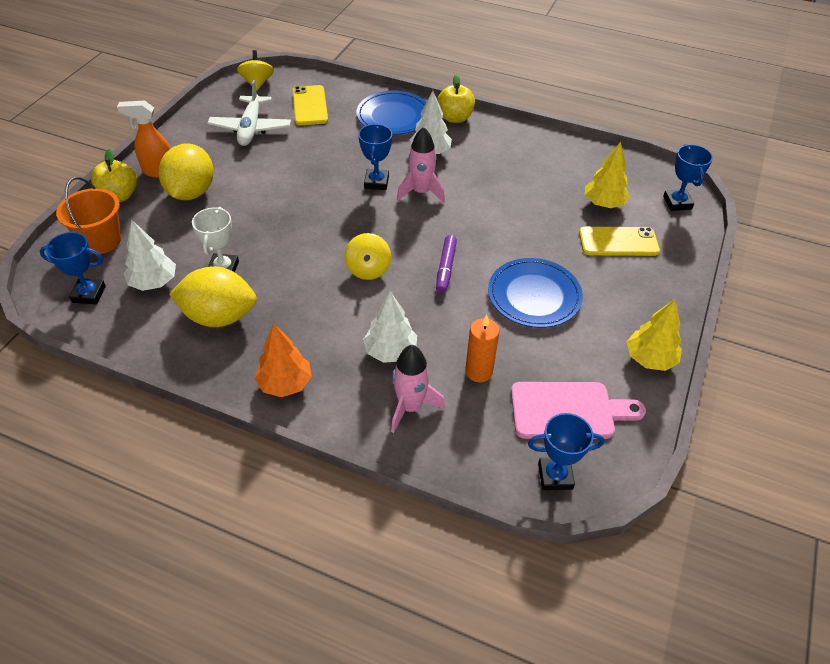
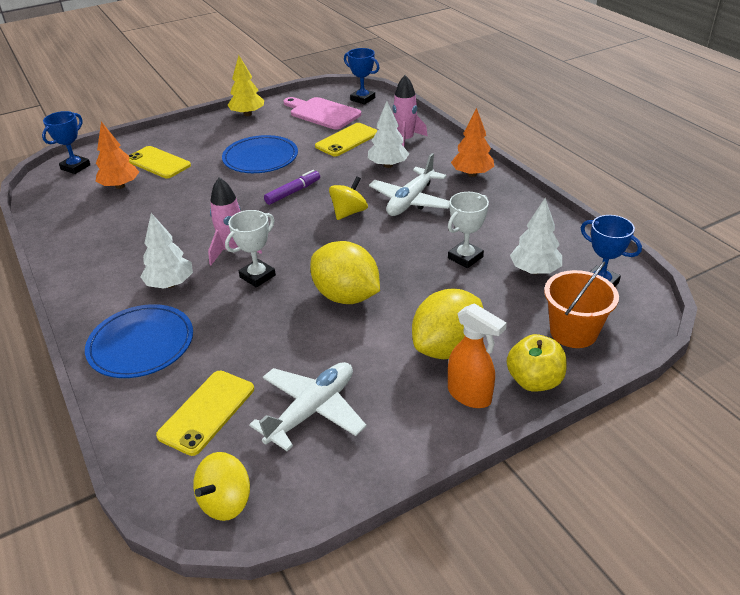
camera: 140 degrees left, 10 degrees down
(219, 316) = (492, 225): yellow lemon -> yellow lemon (346, 296)
(322, 311) = (411, 201): none -> white plane
(376, 182) = (257, 276): blue trophy -> white trophy
(455, 118) = (90, 310): yellow apple -> none
(479, 371) = (347, 140): orange candle -> yellow phone
(603, 203) = (120, 186): yellow tree -> orange tree

